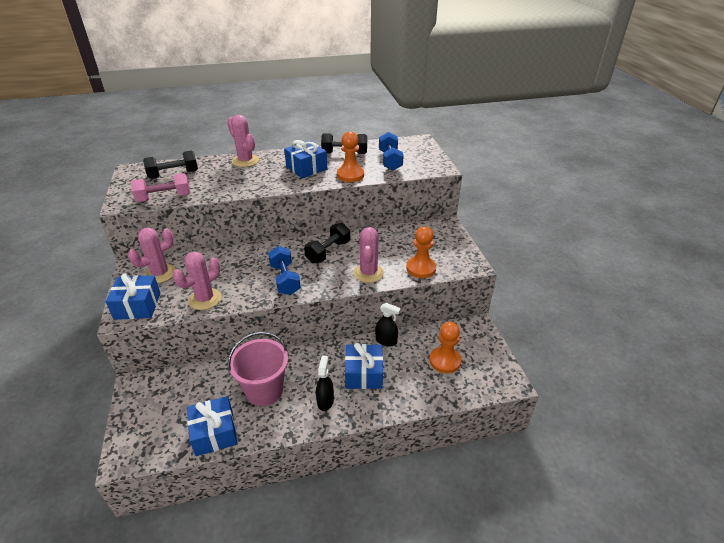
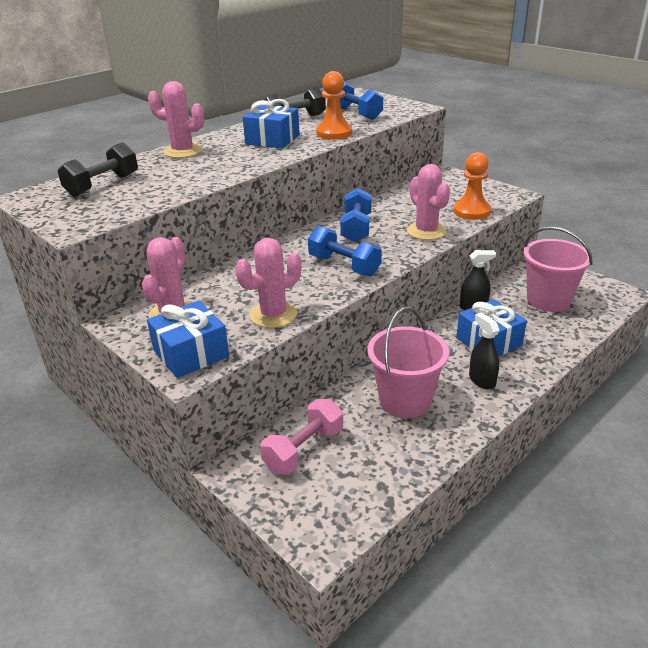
camera: 30 degrees left, 5 degrees down
(164, 198) = (130, 207): pink dumbbell -> pink dumbbell (304, 450)
(205, 299) = (273, 315): pink cactus -> pink cactus turned 45 degrees clockwise
(214, 433) = (401, 464): blue gift -> none
(328, 252) = (356, 228): black dumbbell -> blue dumbbell
(445, 361) = (548, 300): orange pawn -> pink bucket

